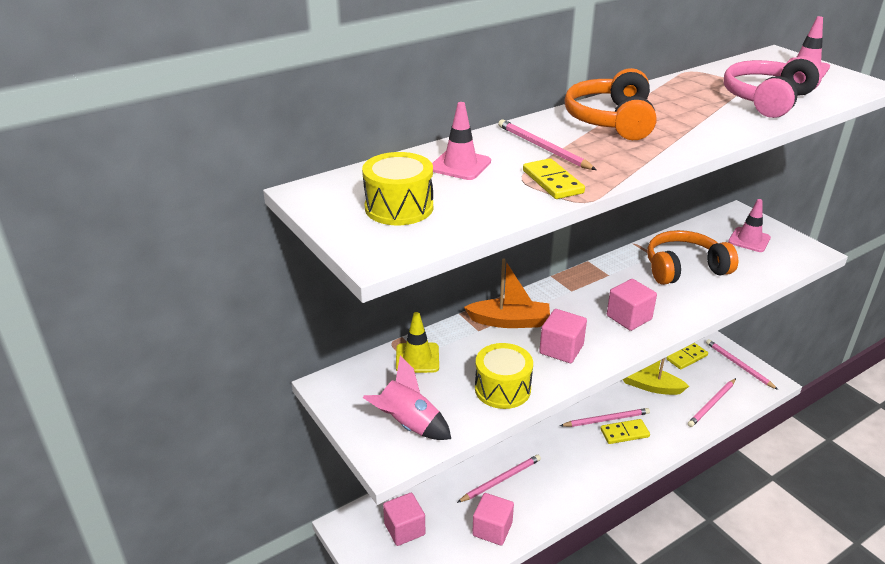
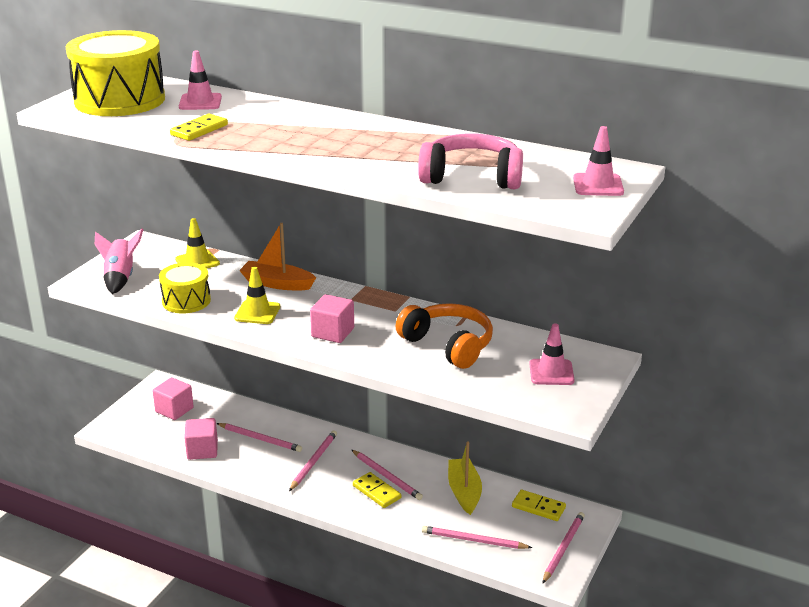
camera: 60 degrees right, 5 degrees down
(399, 207) = (120, 100): yellow drum -> yellow drum, size x1.79
(509, 321) = (277, 283): orange boat -> orange boat turned 135 degrees clockwise
(543, 148) = (257, 118): pink pencil -> pink pencil (314, 461)
(561, 349) = (257, 313): pink cube -> yellow traffic cone
(611, 120) = (340, 130): orange headphones -> none

